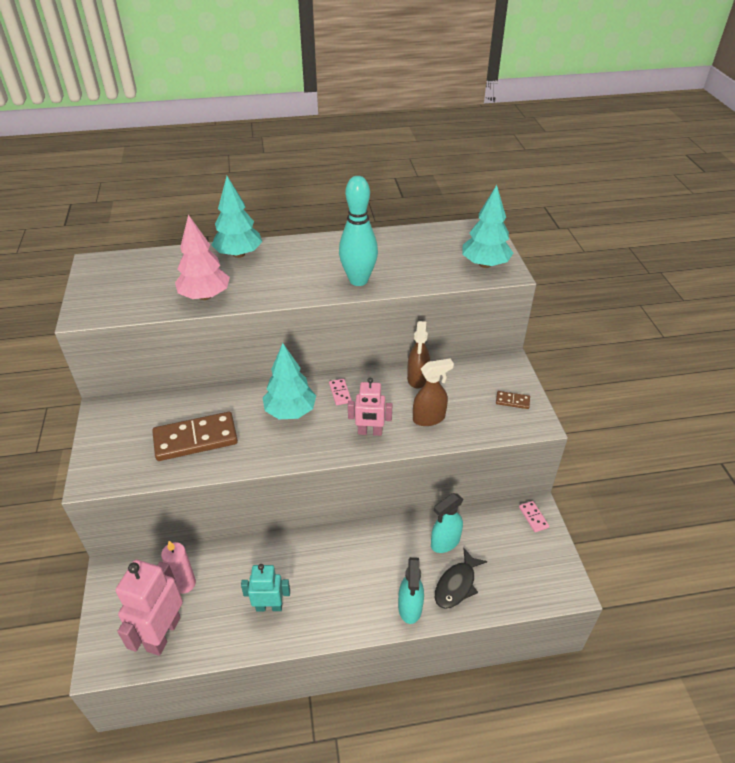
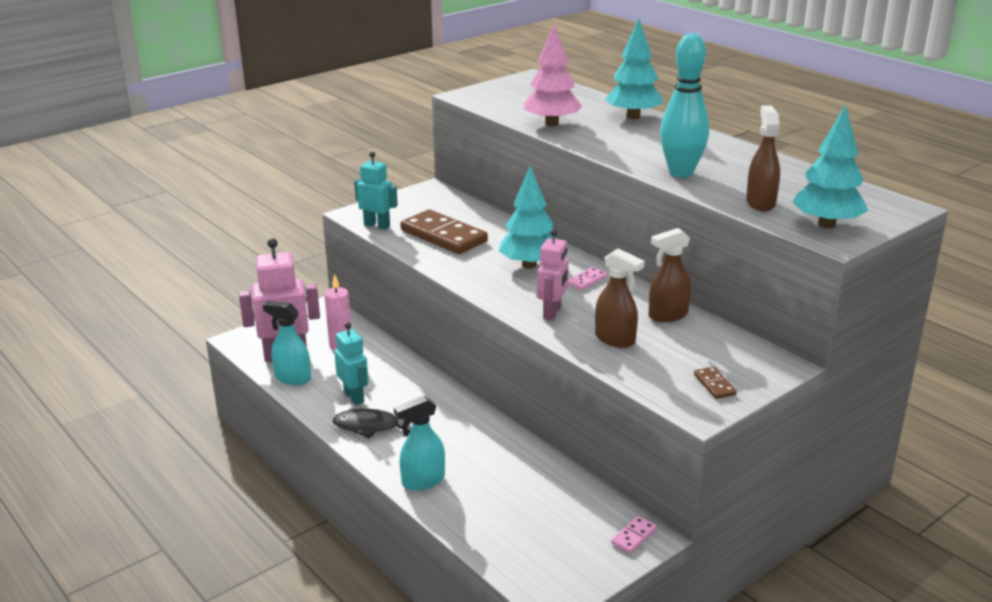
camera: 60 degrees right, 15 degrees down
(131, 473) = (377, 225): none -> turquoise robot
(370, 432) = (552, 312): pink robot -> pink robot turned 135 degrees counterclockwise
(434, 272) = (760, 203): none -> brown spray bottle
(445, 542) = (528, 478): turquoise spray bottle -> turquoise spray bottle (292, 378)
(456, 585) = (479, 504): black fish -> black fish (371, 427)

